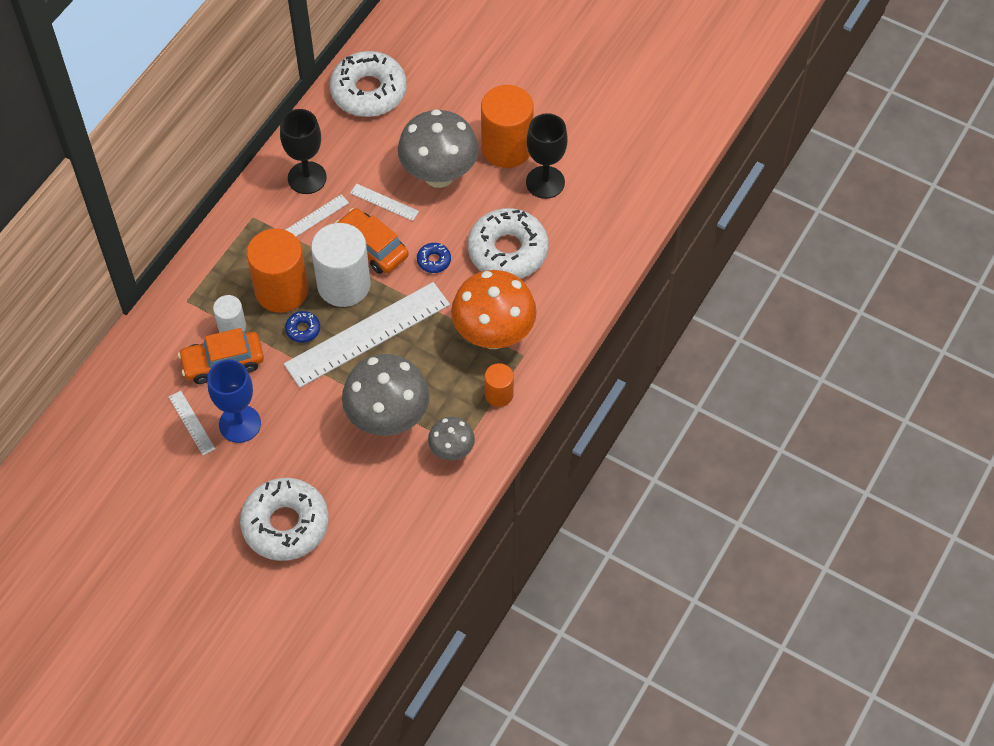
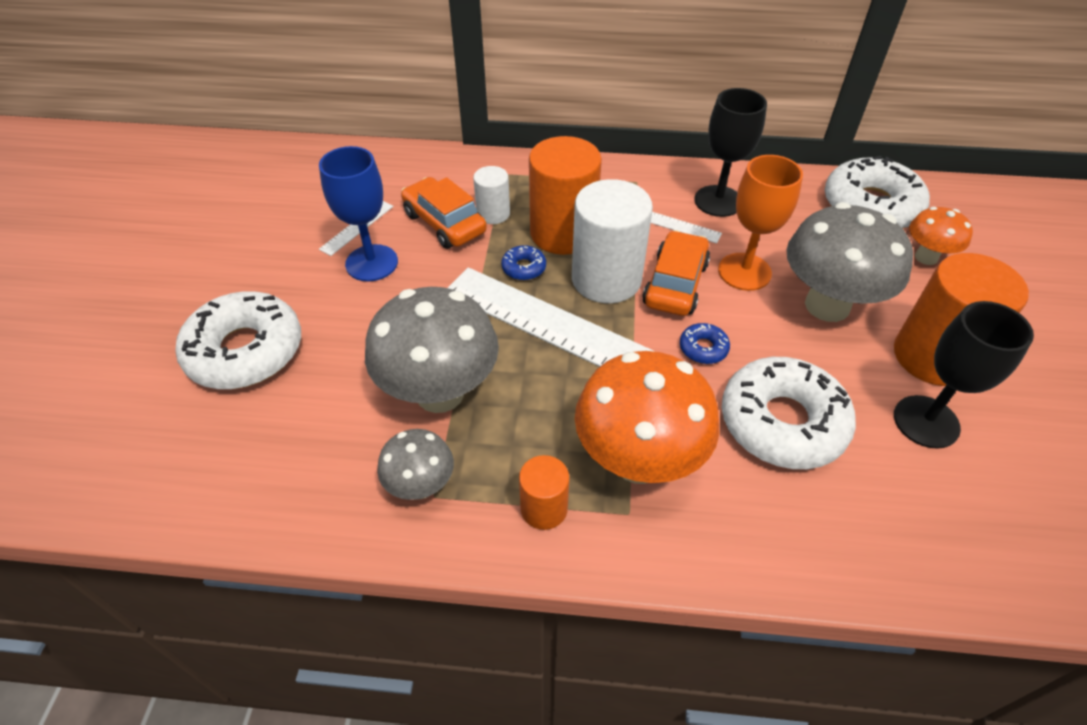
camera: 65 degrees right, 10 degrees down
(384, 202) = (744, 272): white ruler -> orange goblet
(432, 94) = (926, 257): none -> orange mushroom

